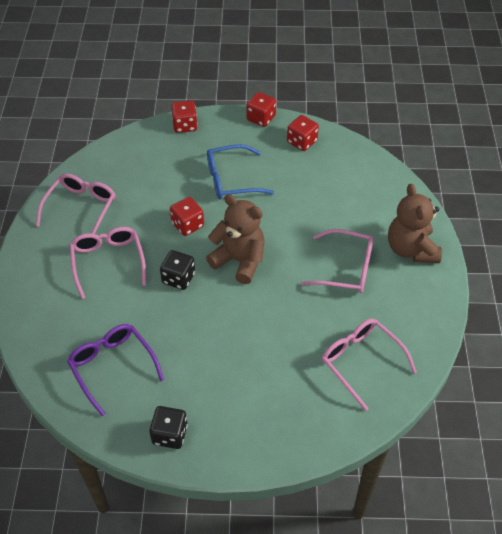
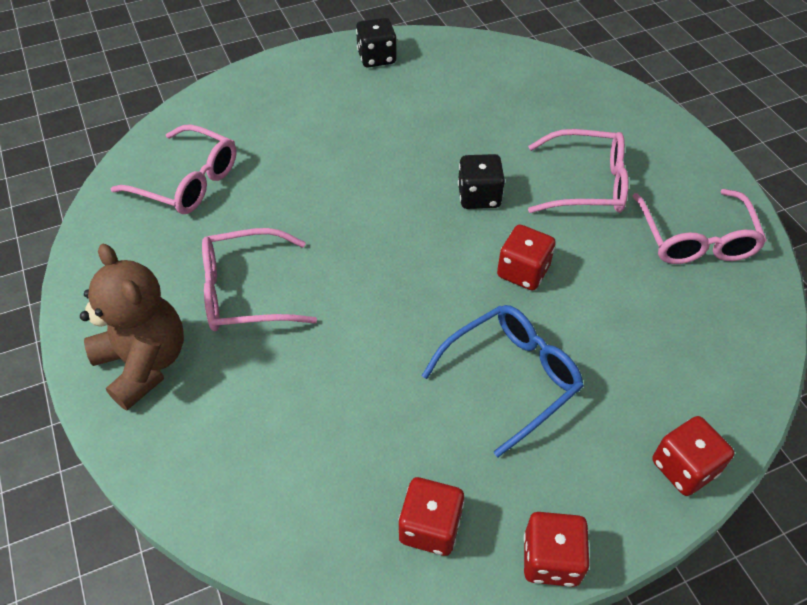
camera: 155 degrees right, 0 degrees up
(108, 262) = (586, 184): pink glasses -> pink glasses turned 45 degrees counterclockwise
(112, 367) = (480, 88): purple glasses -> none
(239, 260) = (412, 248): brown teddy bear -> none

